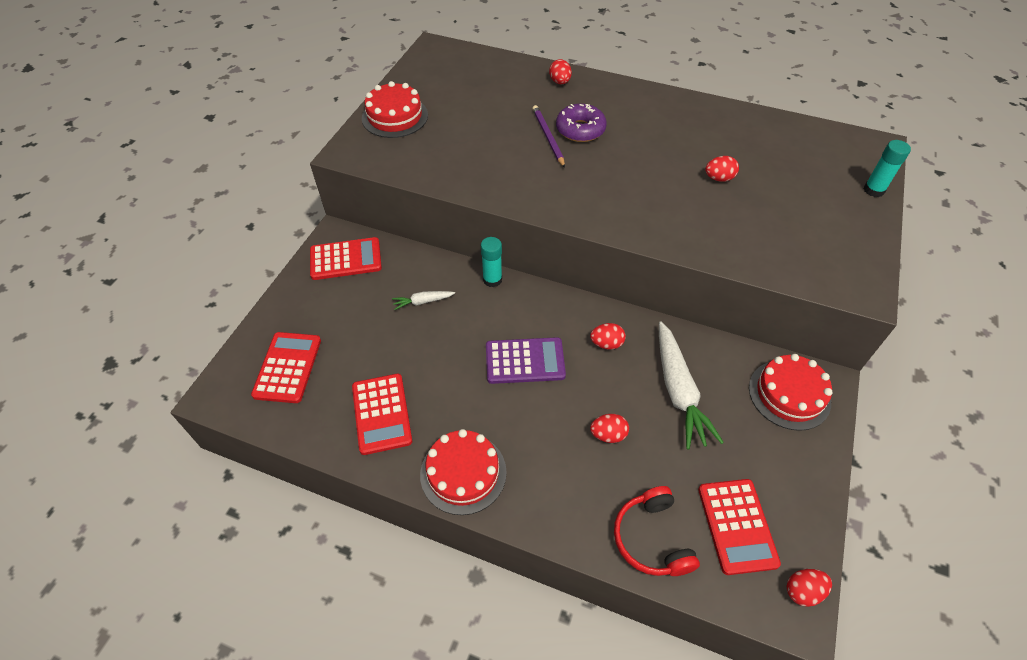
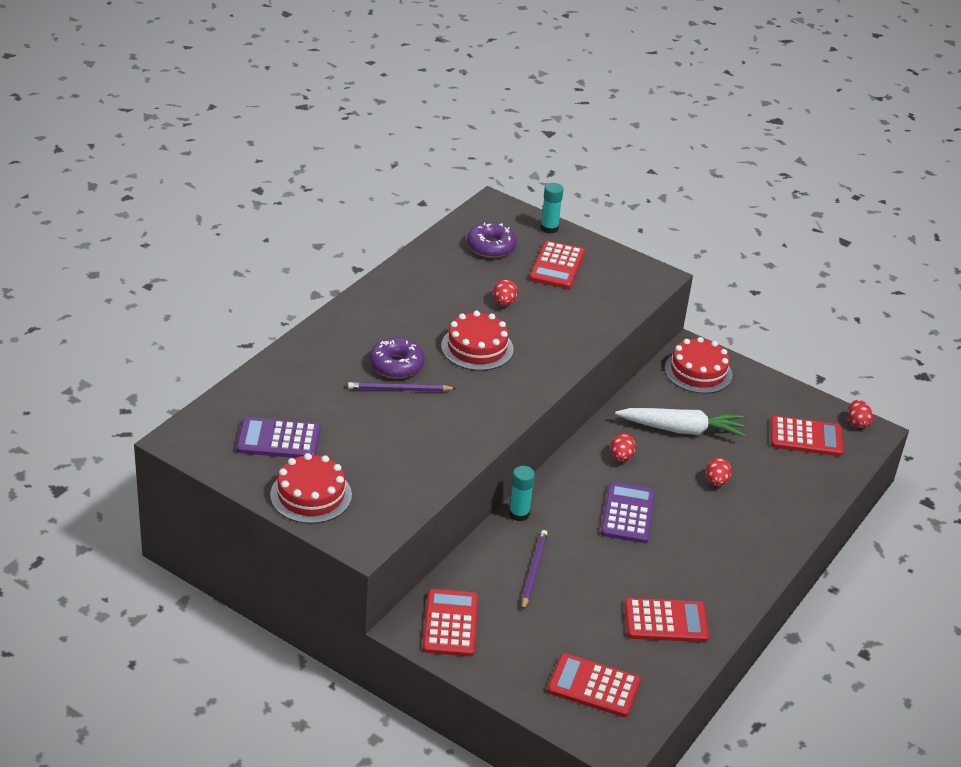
camera: 80 degrees left, 15 degrees down
(423, 302) = (533, 570): white carrot -> purple pencil
(453, 89) = (278, 440): none -> purple calculator
(463, 473) = (737, 577): red cake -> red cake (477, 347)
(560, 82) = (305, 358): red egg -> none
(652, 538) = (810, 483): red headphones -> none
(803, 155) = (491, 247): none -> purple donut
(811, 206) = (557, 266): none -> red calculator

